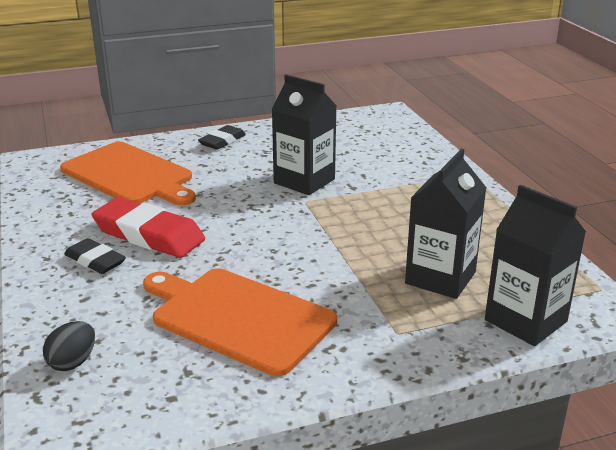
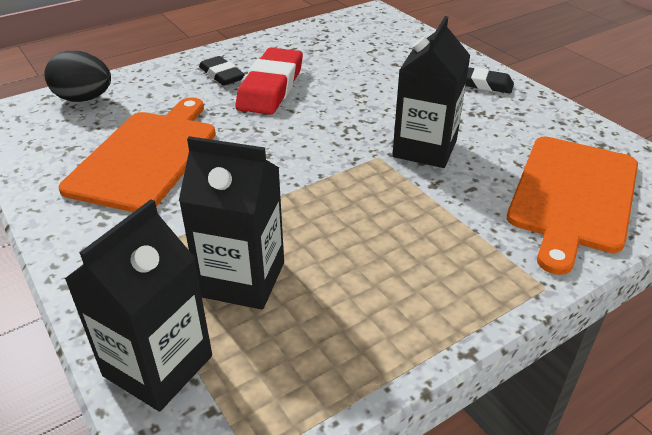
camera: 75 degrees right, 10 degrees up
(73, 362) = (84, 99): black egg -> black egg, size x1.54
(95, 260) = (222, 75): black eraser -> black eraser turned 60 degrees counterclockwise
(130, 175) = (373, 55): orange cutting board -> orange cutting board (573, 196)

